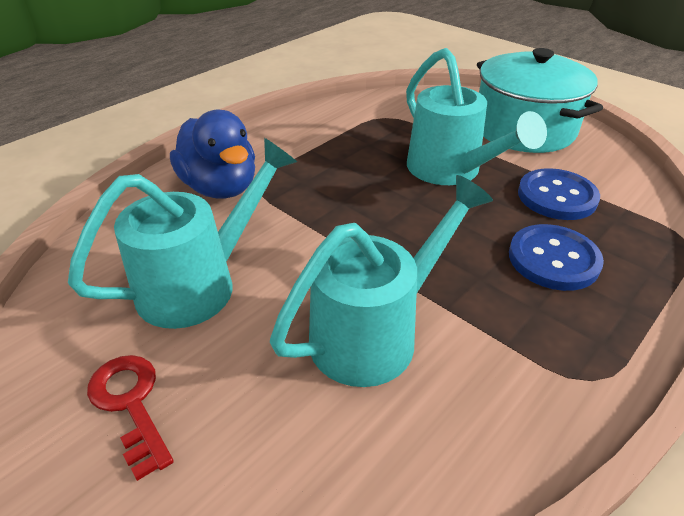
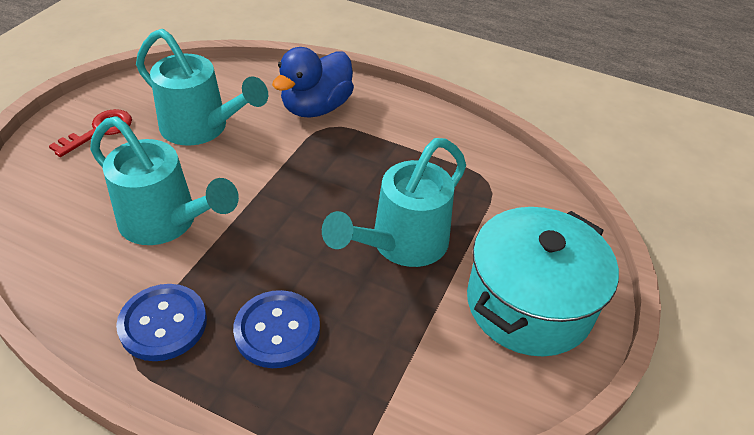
camera: 70 degrees right, 5 degrees up
(557, 196) = (388, 335): blue button -> blue button (163, 323)

